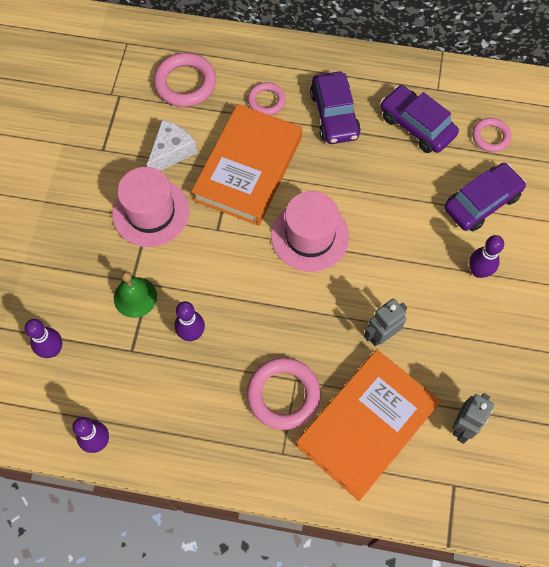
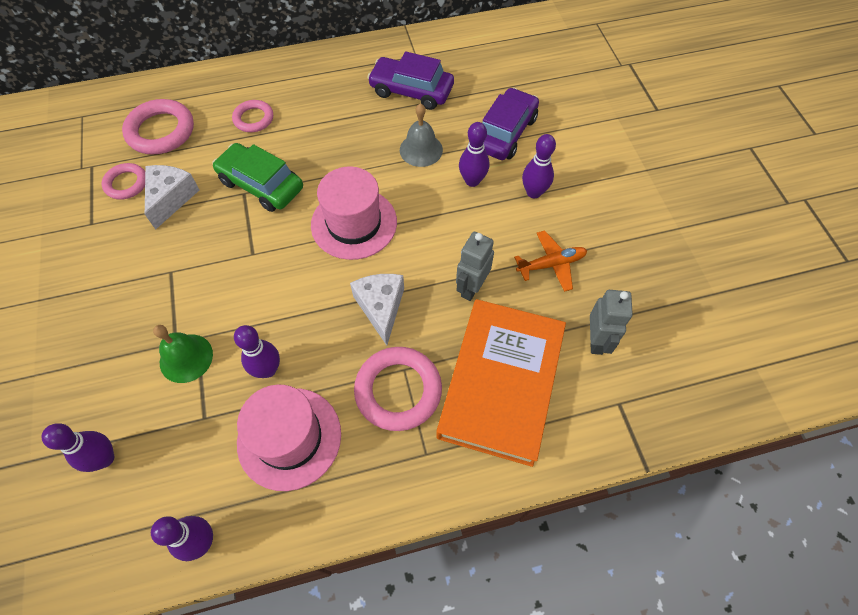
camera: 25 degrees left, 5 degrees down
(150, 212) = (170, 264): pink hat -> pink hat (289, 438)
(248, 168) = (261, 185): orange book -> green car
(299, 320) = (381, 308): none -> white cheese
(334, 115) = (328, 108): purple car -> none
(398, 189) = (421, 150): none -> grey bell
(429, 238) = (472, 181): none -> purple bowling pin
(459, 344) = (551, 264): none -> orange plane
(490, 137) = (483, 77): pink ring -> pink ring (126, 184)

